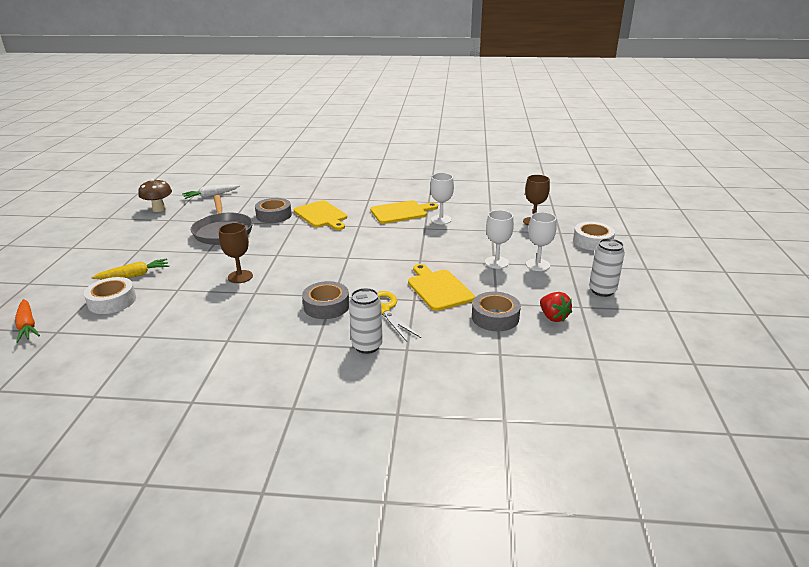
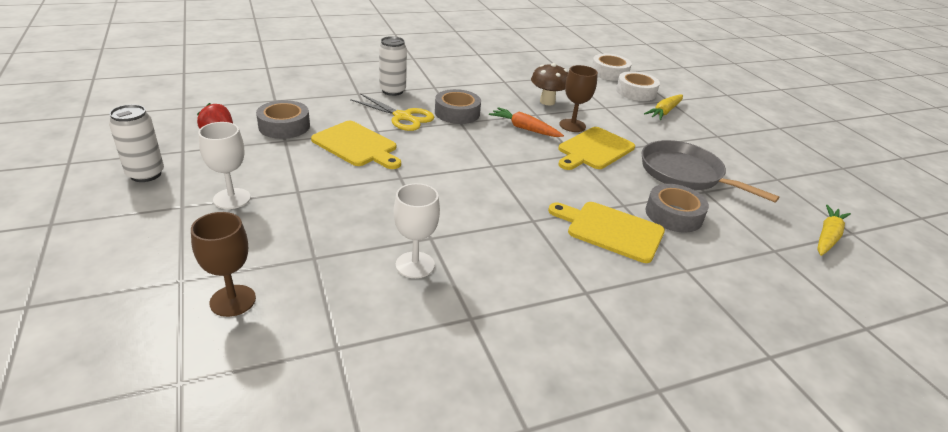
camera: 150 degrees right, 5 degrees up
(27, 326) = (654, 71): orange carrot -> orange carrot (524, 128)
(159, 209) = (827, 193): brown mushroom -> brown mushroom (547, 102)
(211, 195) = (827, 237): white carrot -> yellow carrot
(401, 212) = (497, 269): yellow cutting board -> yellow cutting board (594, 150)
(496, 262) = (293, 192): white goblet -> none
(592, 241) = (120, 268): white tape -> white tape (609, 73)

